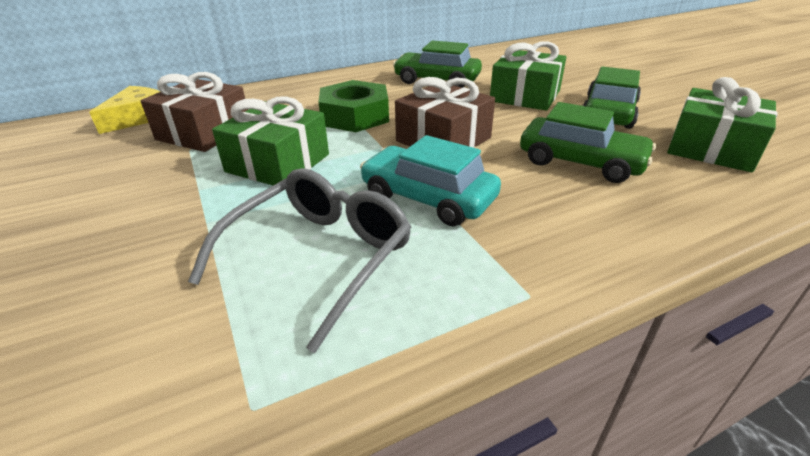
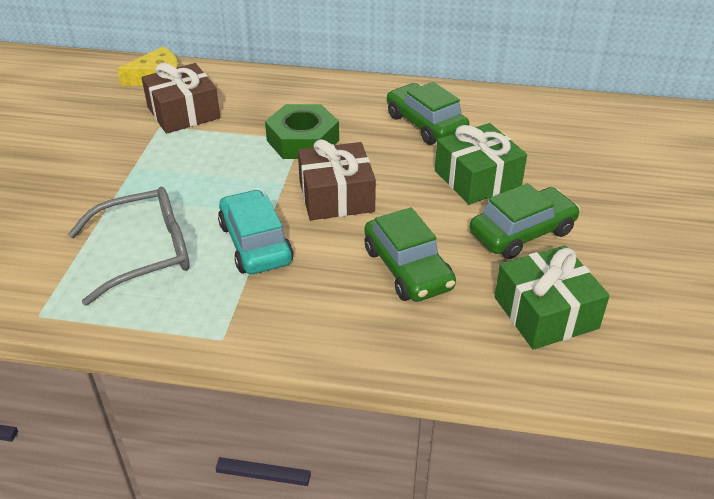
camera: 35 degrees right, 5 degrees up
(278, 163) = (199, 166): green gift -> none

